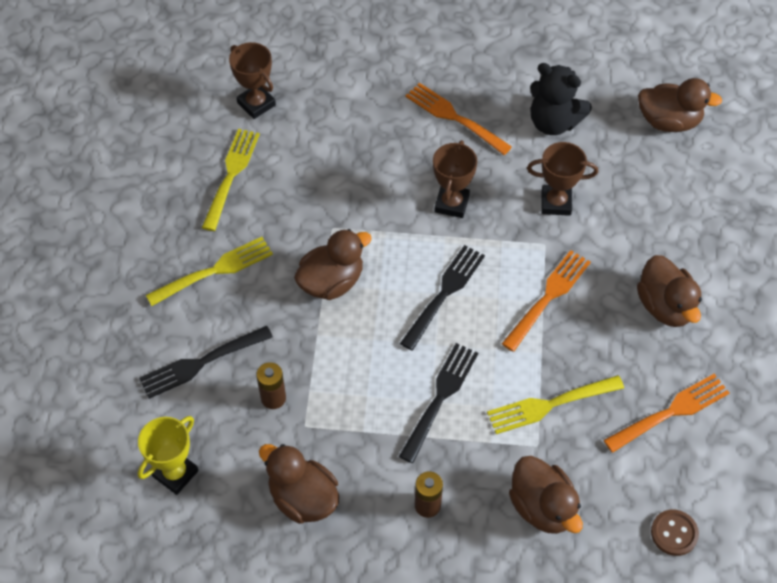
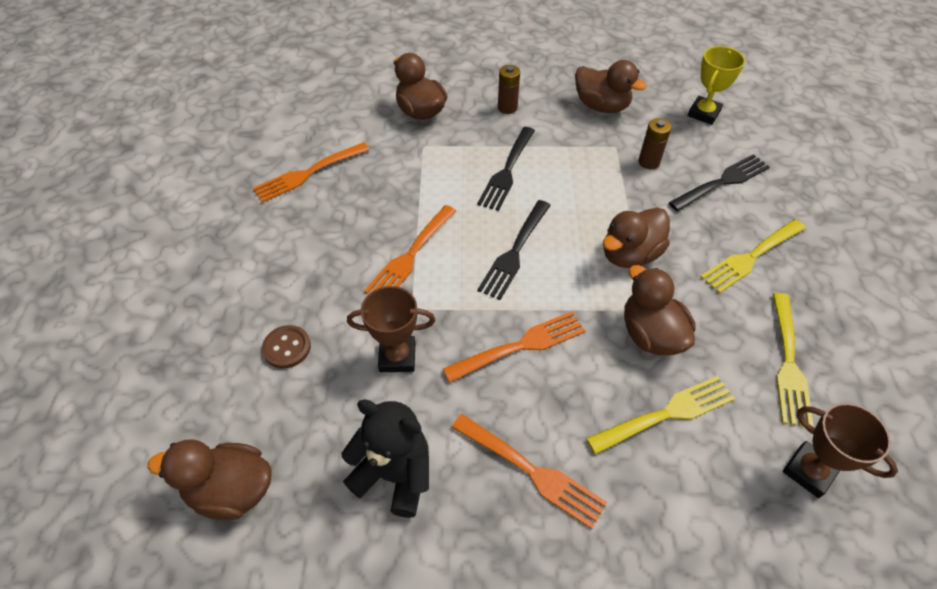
camera: 175 degrees right, 5 degrees down
(451, 203) = (519, 346): brown trophy -> orange fork
(551, 404) = (411, 172): yellow fork -> yellow fork (665, 415)
(665, 306) = (293, 255): brown duck -> brown duck (650, 335)
(674, 533) = (323, 104): brown button -> brown button (287, 348)

